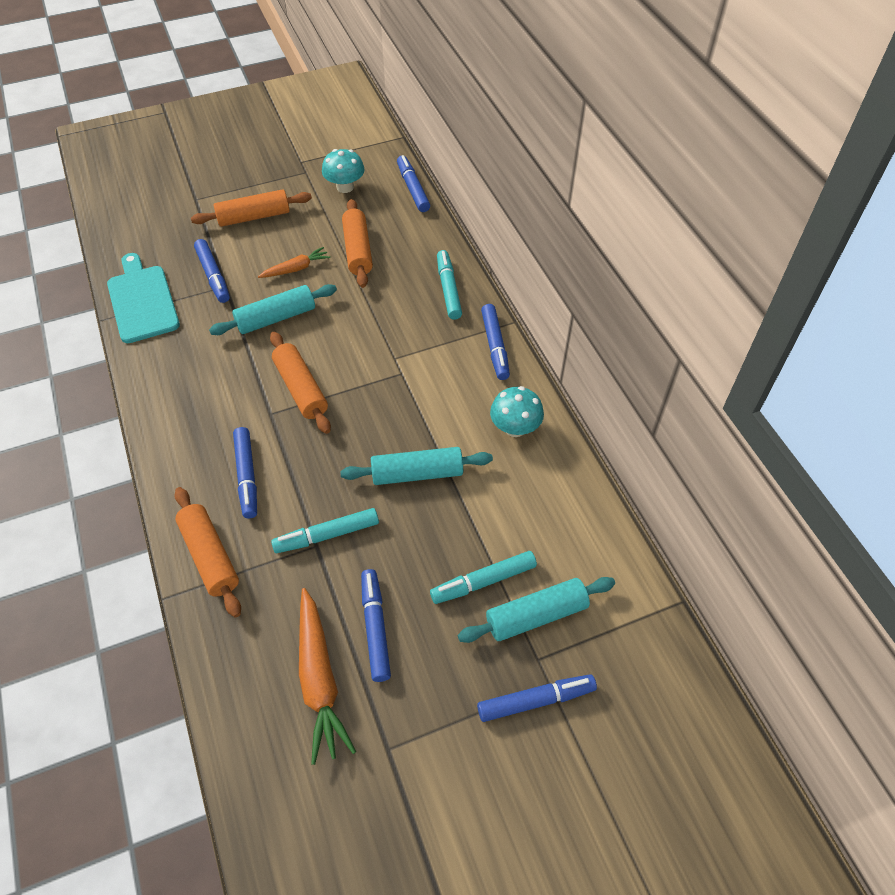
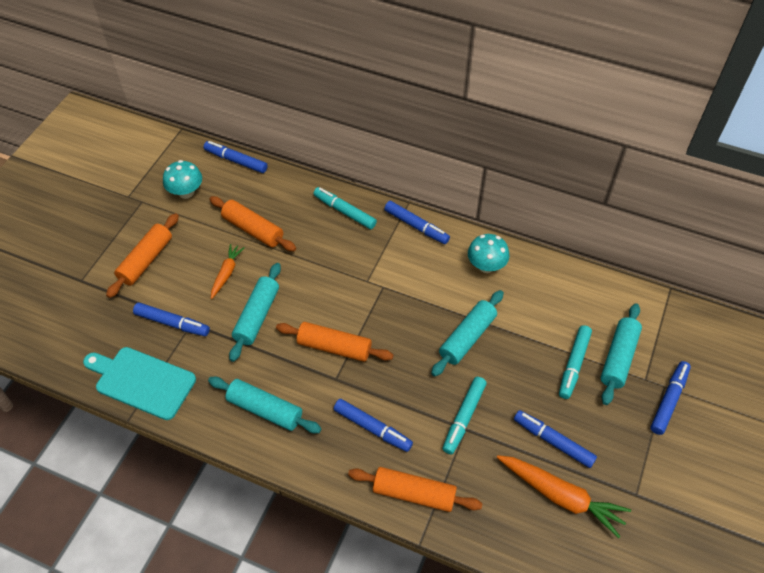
camera: 45 degrees left, 0 degrees up
(192, 391) = (265, 409): none -> turquoise rolling pin

